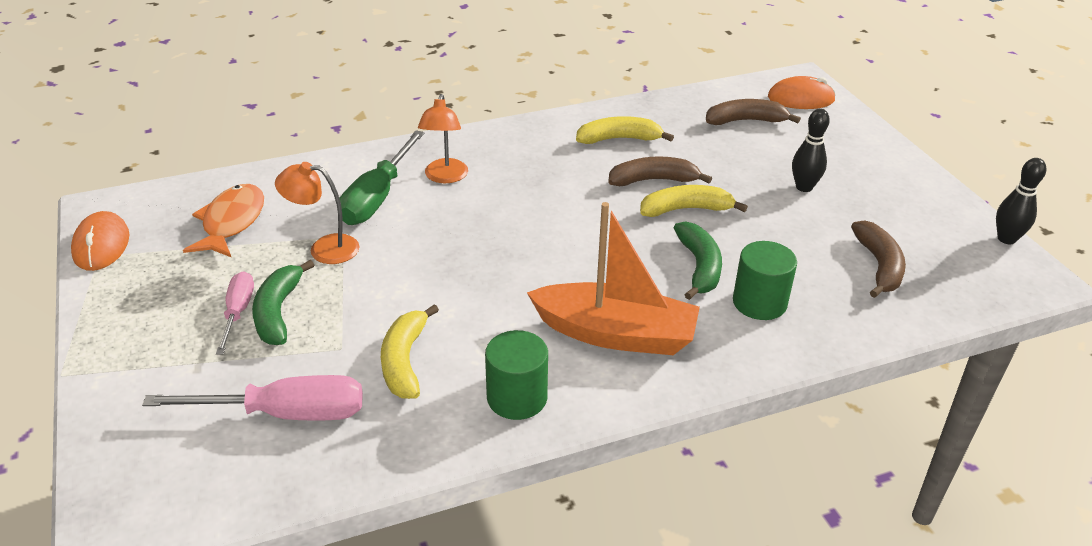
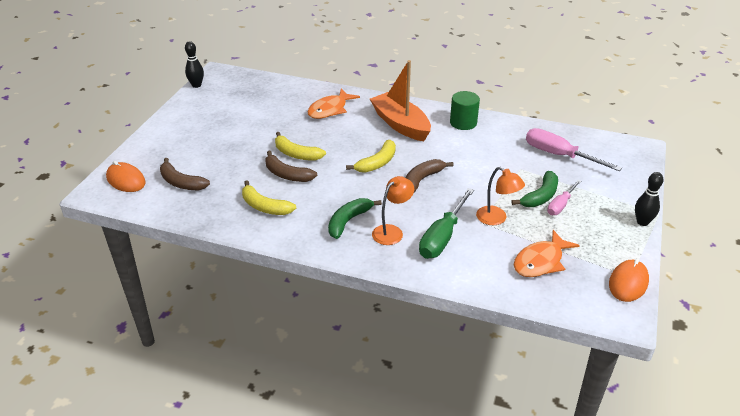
camera: 140 degrees left, 0 degrees up
(378, 197) = (442, 237): green screwdriver -> green screwdriver turned 150 degrees clockwise
(405, 361) = (496, 152): yellow banana -> yellow banana (377, 163)
(699, 267) = (331, 130): green banana -> green banana (348, 221)
(759, 302) = (330, 109): green cylinder -> orange fish
(804, 187) = (226, 138): black bowling pin -> black bowling pin (642, 222)
(879, 266) = (262, 99): brown banana -> brown banana (422, 180)

